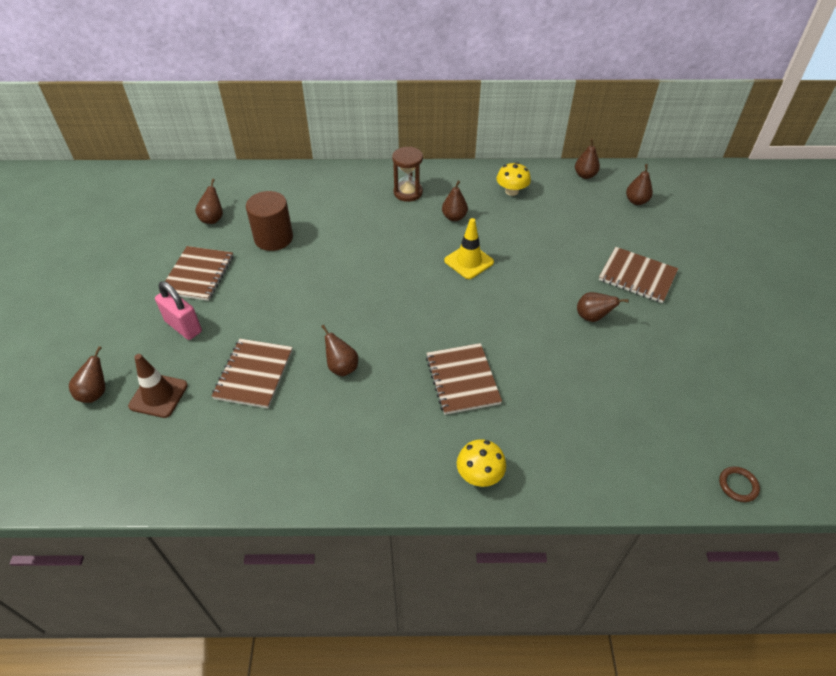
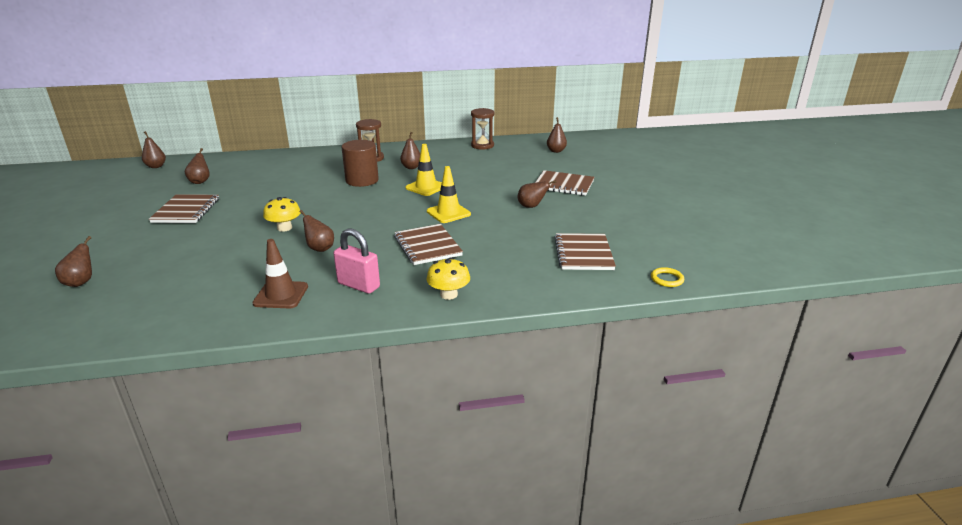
camera: 10 degrees left, 20 degrees down
(158, 395) = (145, 278): brown traffic cone -> brown traffic cone (281, 295)
(183, 326) = (171, 239): pink padlock -> pink padlock (359, 285)
(254, 374) = (238, 259): brown notebook -> brown notebook (583, 253)
(273, 238) = (255, 187): brown cylinder -> brown cylinder (362, 180)
(491, 317) = (448, 213): none -> yellow traffic cone
(511, 191) = (457, 152): yellow mushroom -> yellow mushroom (284, 228)
(544, 179) = (482, 145): none -> brown hourglass
(585, 175) = (514, 142): brown pear -> brown pear (156, 166)
(738, 485) = (667, 279): brown ring -> yellow ring

